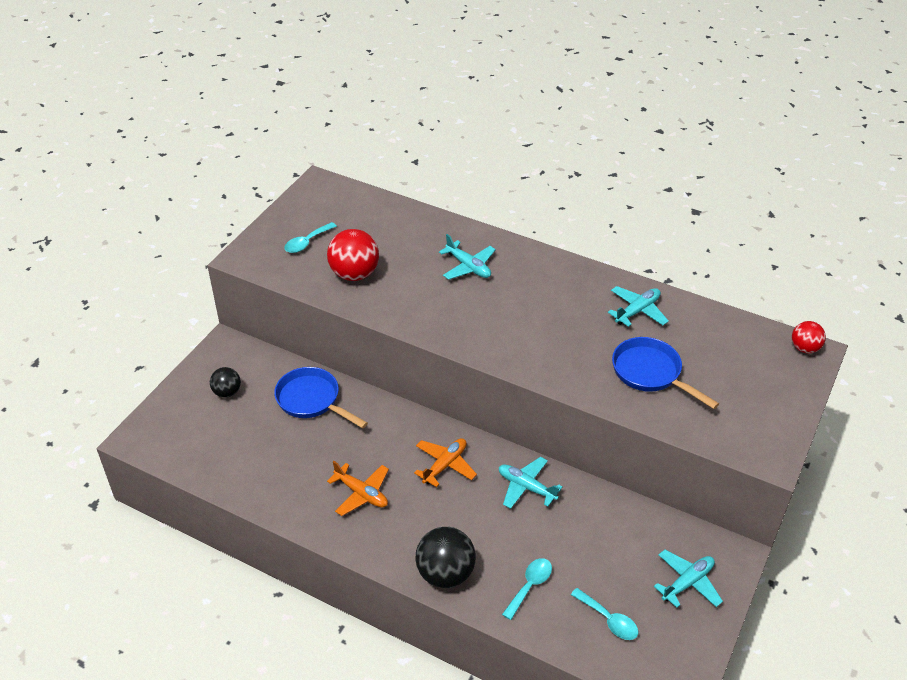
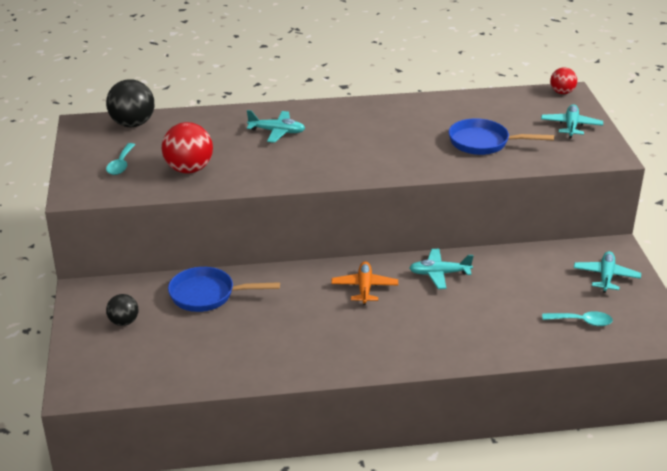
camera: 35 degrees left, 10 degrees down
(361, 493) = (320, 335): orange plane -> none
(445, 573) = (442, 352): black ball -> black ball (132, 124)
(530, 586) = (509, 329): turquoise spoon -> none
(637, 311) = (432, 112): turquoise plane -> turquoise plane (571, 126)

